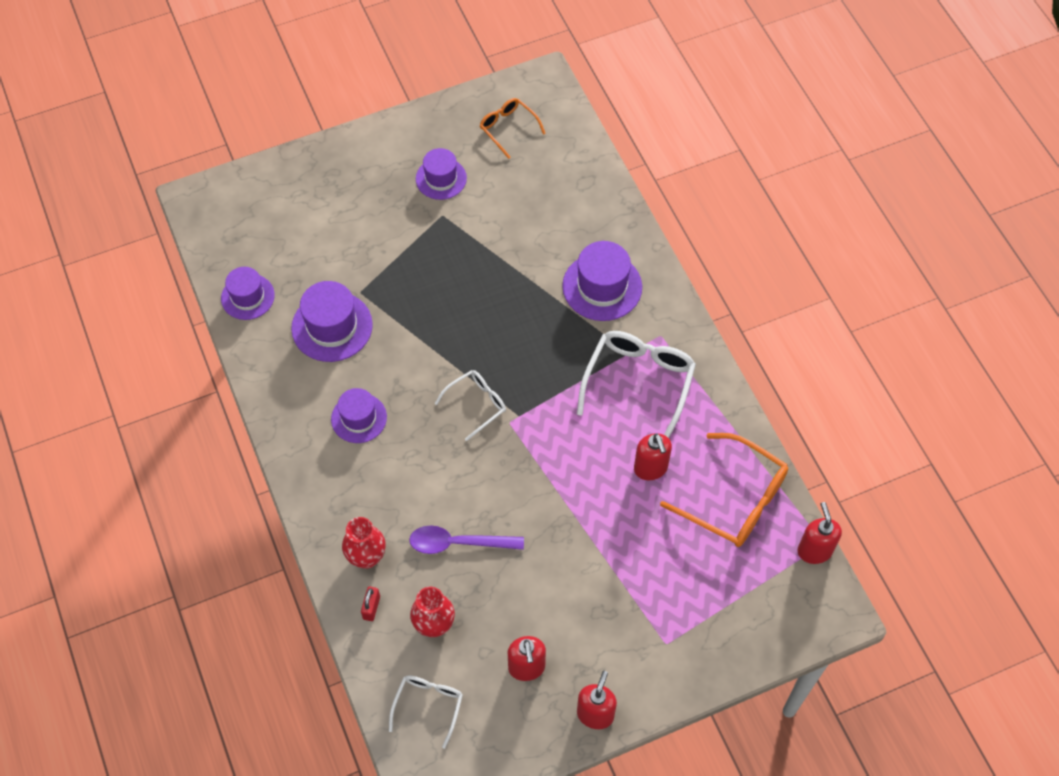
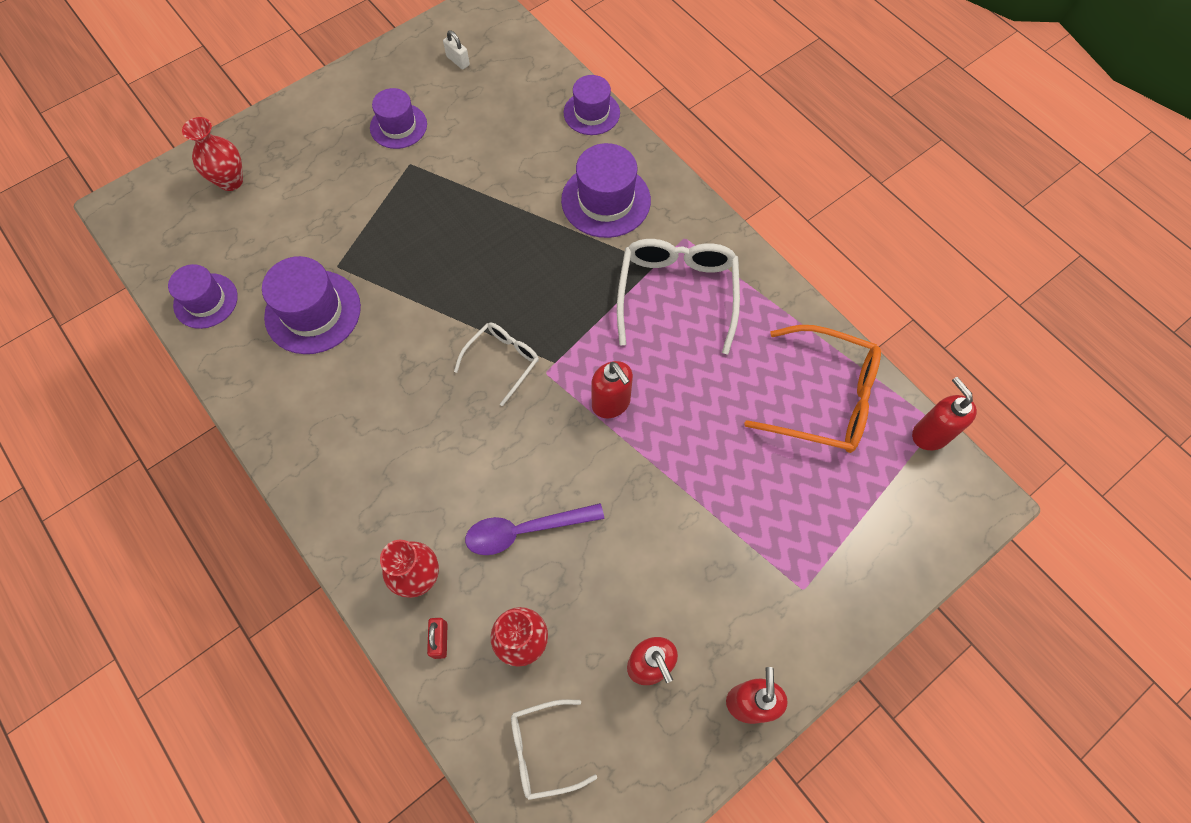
camera: 15 degrees left, 5 degrees up
(288, 197) = (231, 181): none -> red vase
(359, 418) = (369, 410): purple hat -> purple hat (591, 113)
(428, 705) = (543, 750): white glasses -> white glasses turned 105 degrees counterclockwise
(508, 128) = (458, 61): orange glasses -> white padlock
(650, 468) = (720, 386): red soap dispenser -> red soap dispenser (611, 403)

